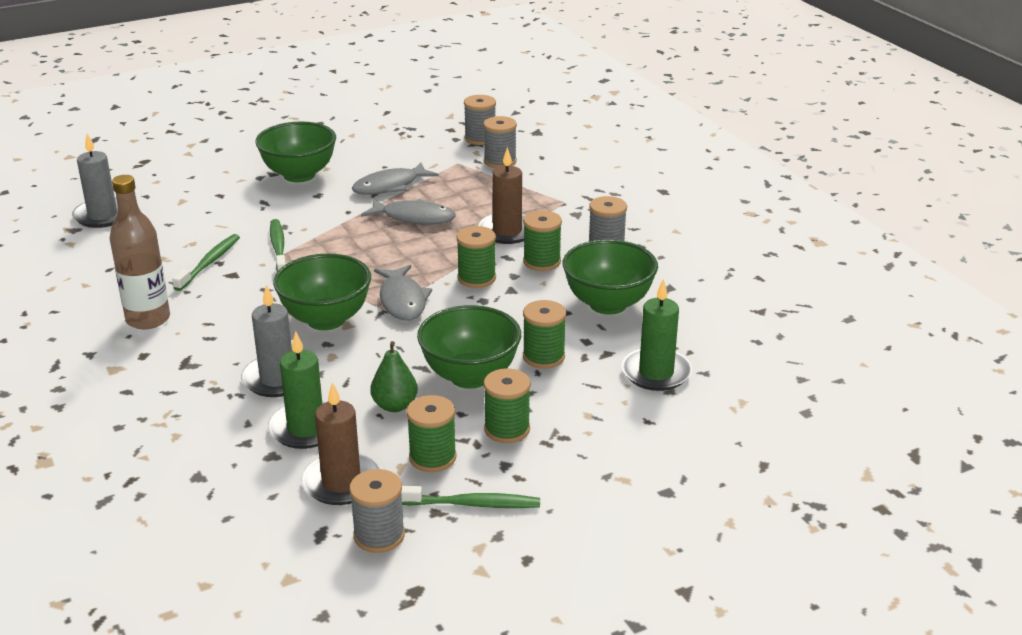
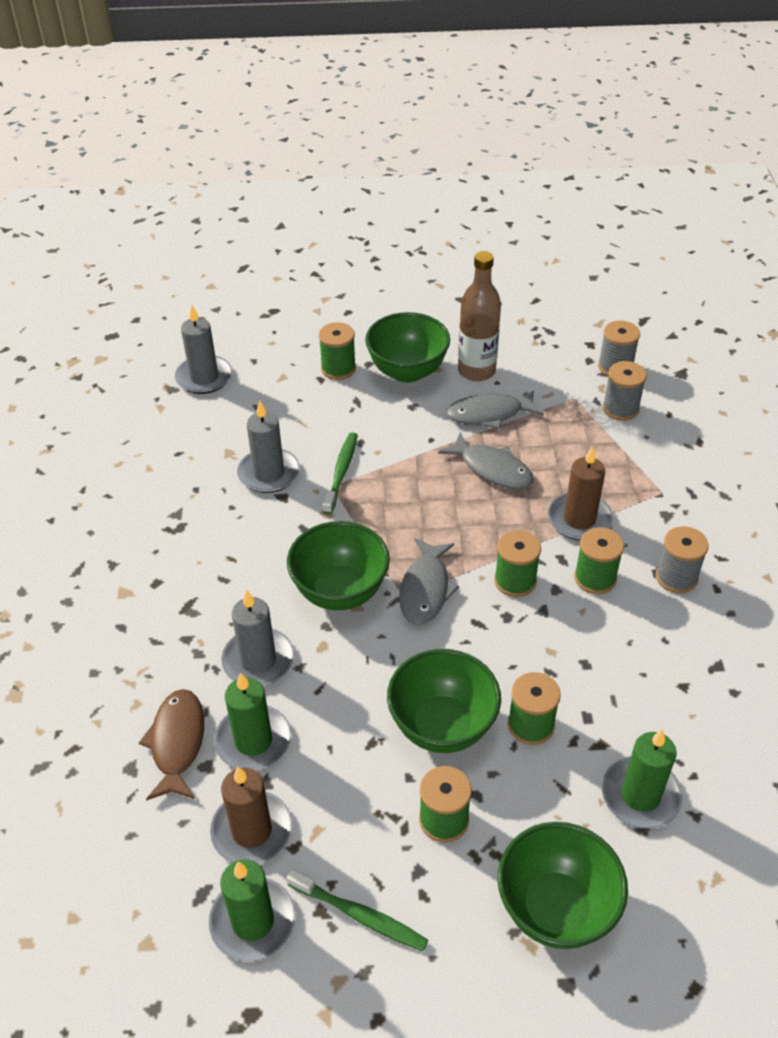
camera: 25 degrees right, 15 degrees up
(148, 319) = (181, 535): brown bottle -> brown bottle (476, 371)
(209, 263) = (269, 473): green toothbrush -> grey candle
(233, 448) = (177, 742): none -> brown fish
(379, 535) = (253, 921): grey spool -> green candle
(394, 405) = (350, 741): green pear -> none
(432, 457) = (352, 831): green spool -> green spool (338, 369)
(608, 304) = (636, 668): green bowl -> green bowl (555, 908)

